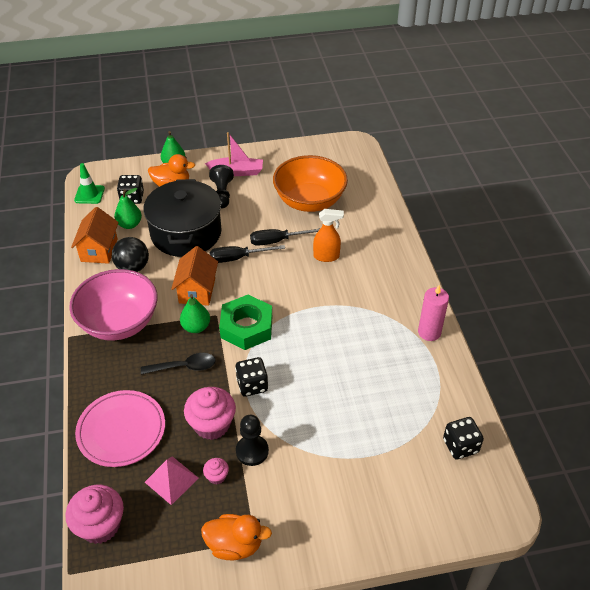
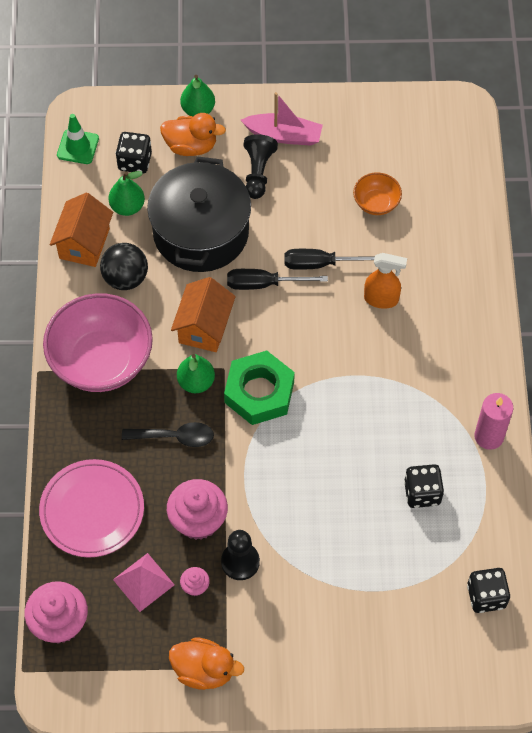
camera: 10 degrees right, 15 degrees up
(252, 385) = (253, 475): black dice -> black dice (422, 493)
(309, 201) = (376, 203): orange bowl -> orange bowl, size x0.47

